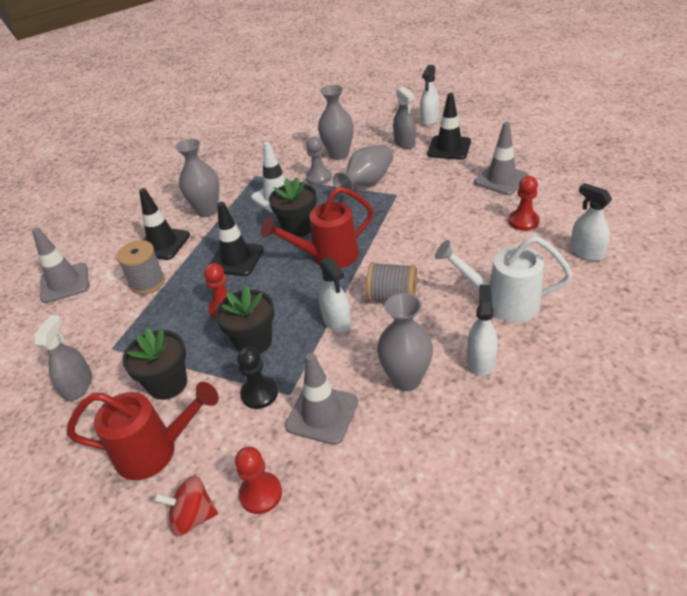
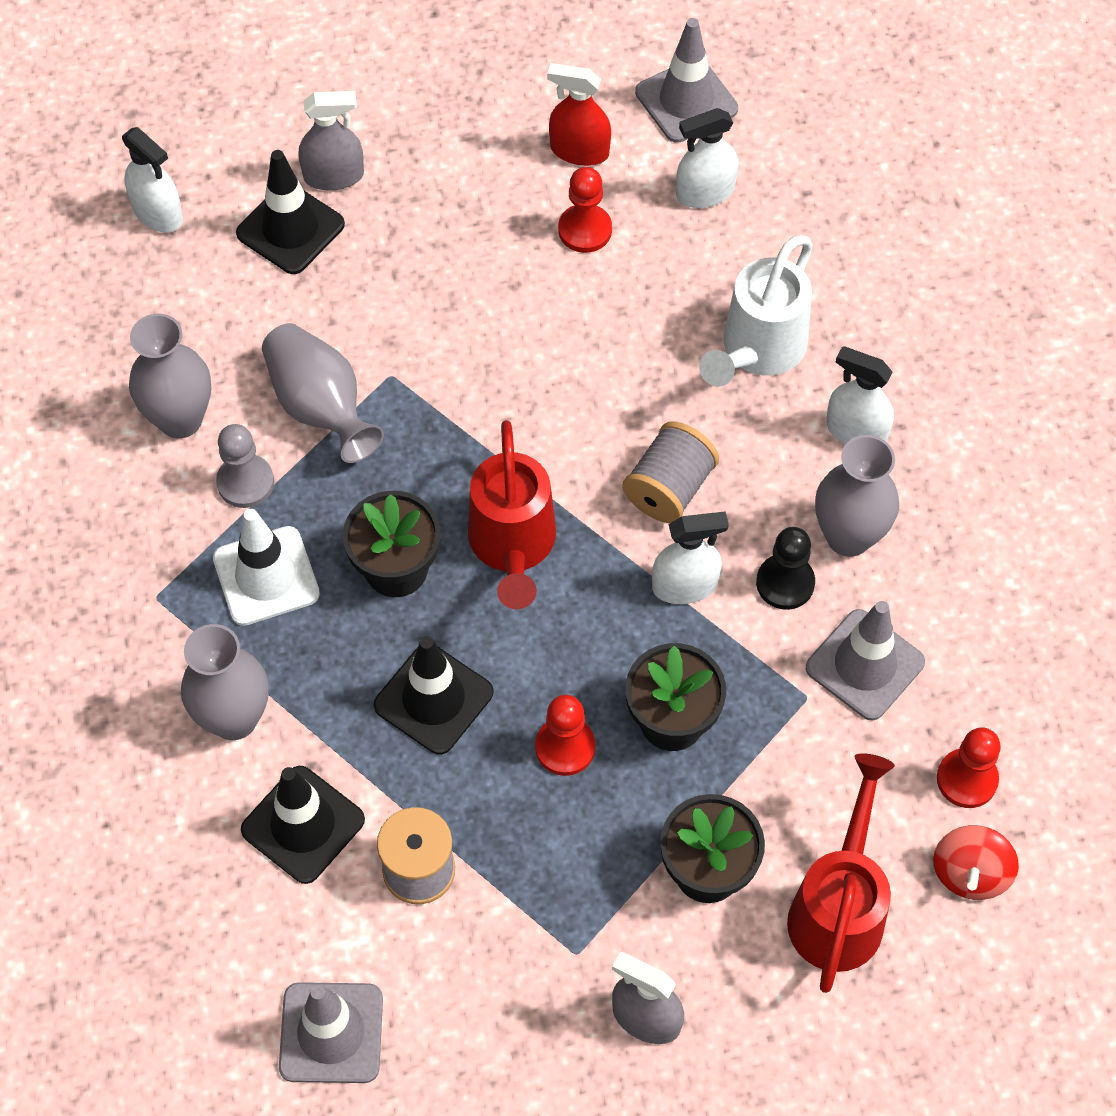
camera: 75 degrees left, 20 degrees up
(259, 393) = (789, 738): black pawn -> black pawn (785, 583)
(404, 143) = (218, 291): grey spray bottle -> grey spray bottle (334, 176)
(501, 179) = (449, 201): grey traffic cone -> grey traffic cone (686, 101)
(568, 205) = (579, 150): none -> red spray bottle

